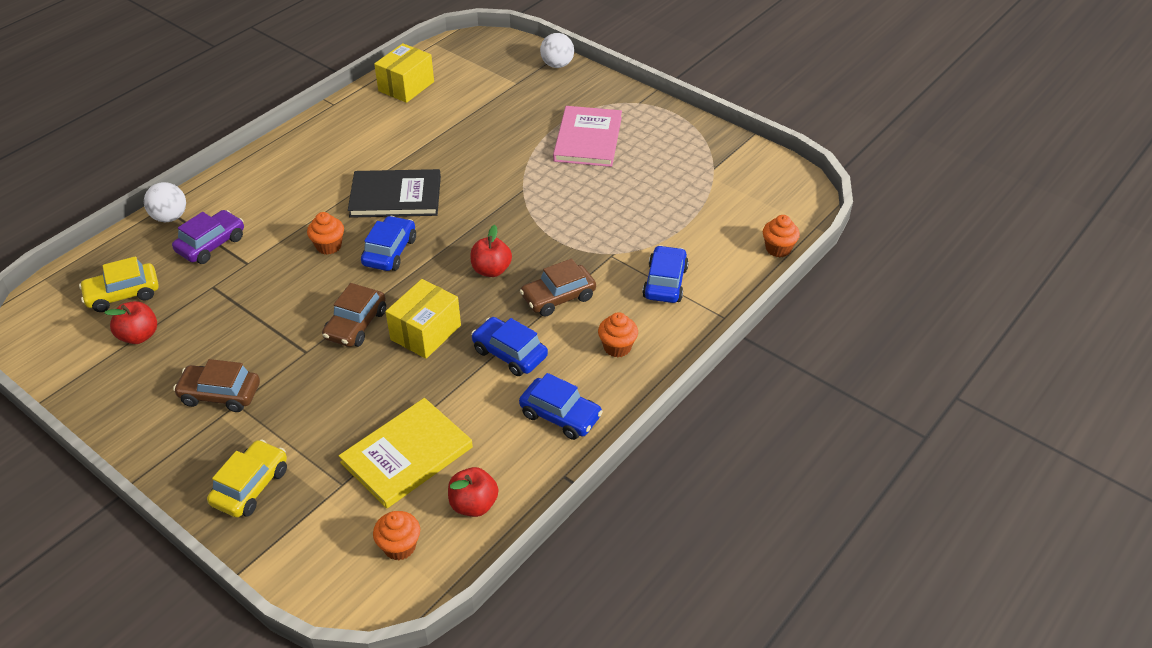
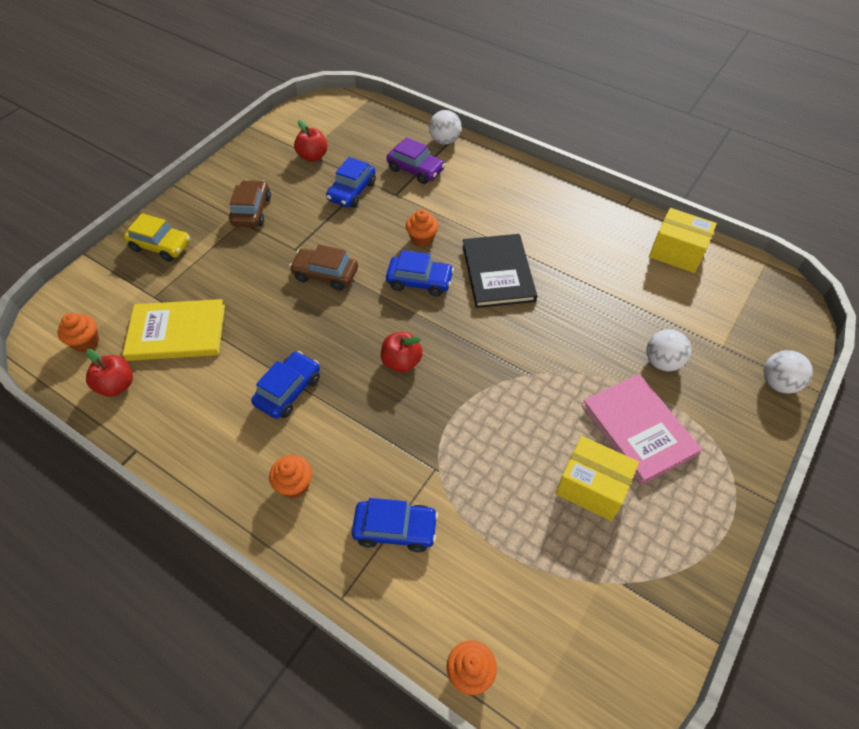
camera: 85 degrees right, 10 degrees up
(123, 294) = (356, 138): yellow car -> none
(407, 455) = (177, 332): yellow book -> yellow book turned 45 degrees counterclockwise
(426, 332) = (316, 323): yellow box -> yellow box (591, 487)
(525, 116) = (662, 362): none -> white ball
(558, 297) = (366, 424): brown car -> none
(560, 415) = (207, 441): blue car -> blue car (352, 191)
(588, 139) = (638, 429): pink book -> pink book turned 60 degrees clockwise

